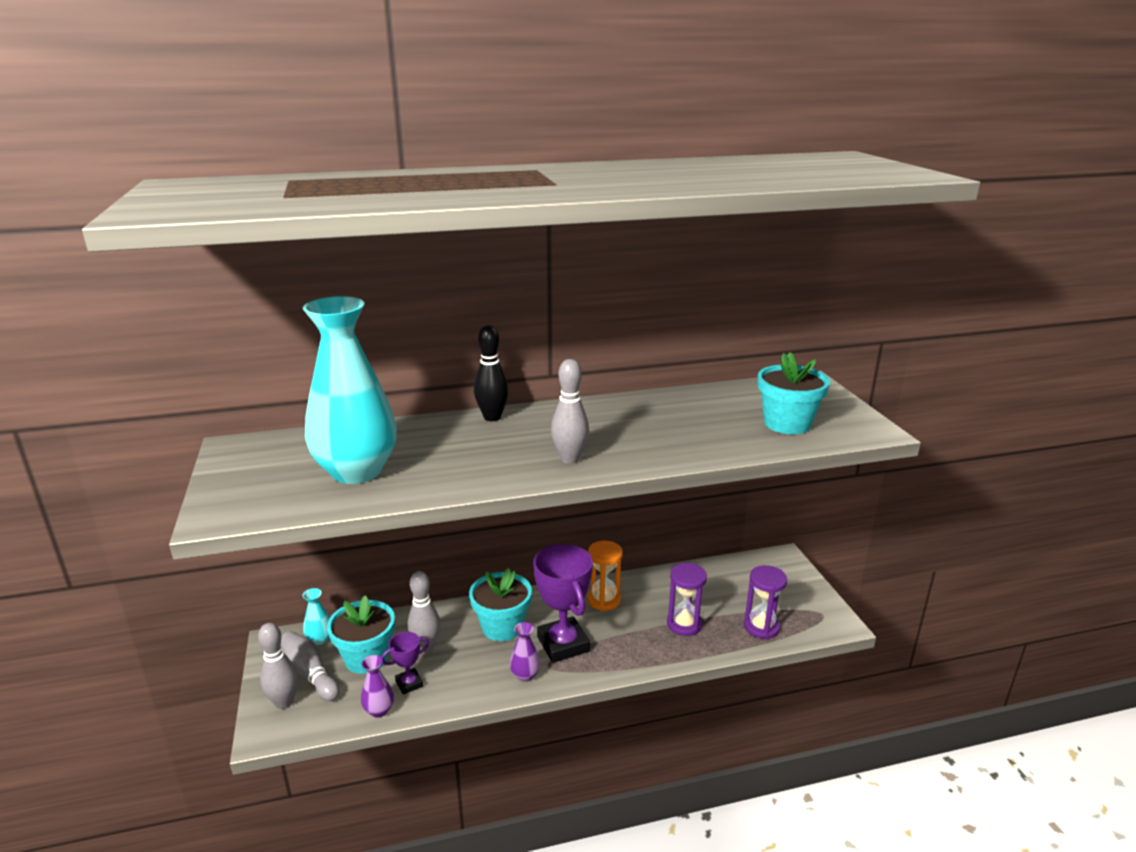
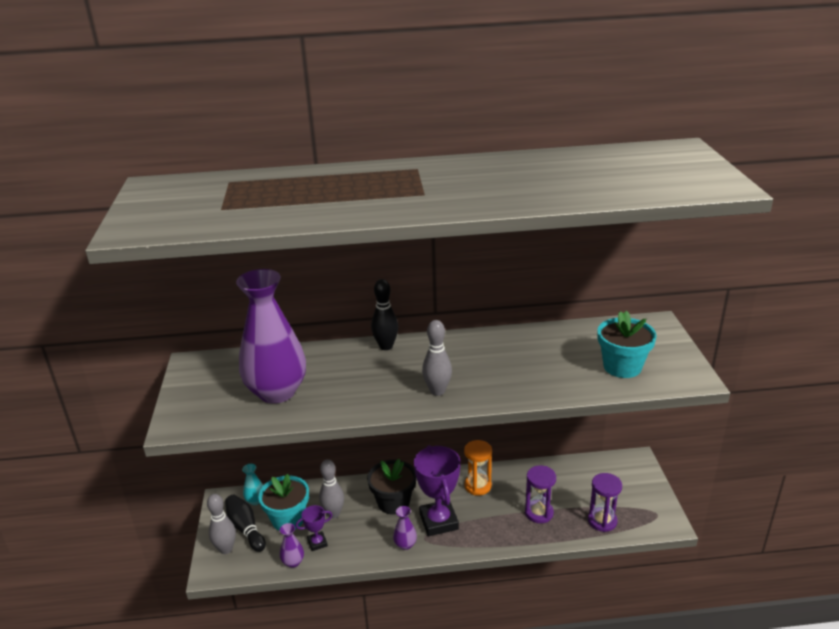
camera: 10 degrees right, 5 degrees up
(309, 674) = (245, 529): grey bowling pin -> black bowling pin
(357, 471) = (277, 392): turquoise vase -> purple vase
(502, 627) = (393, 502): turquoise flower pot -> black flower pot

